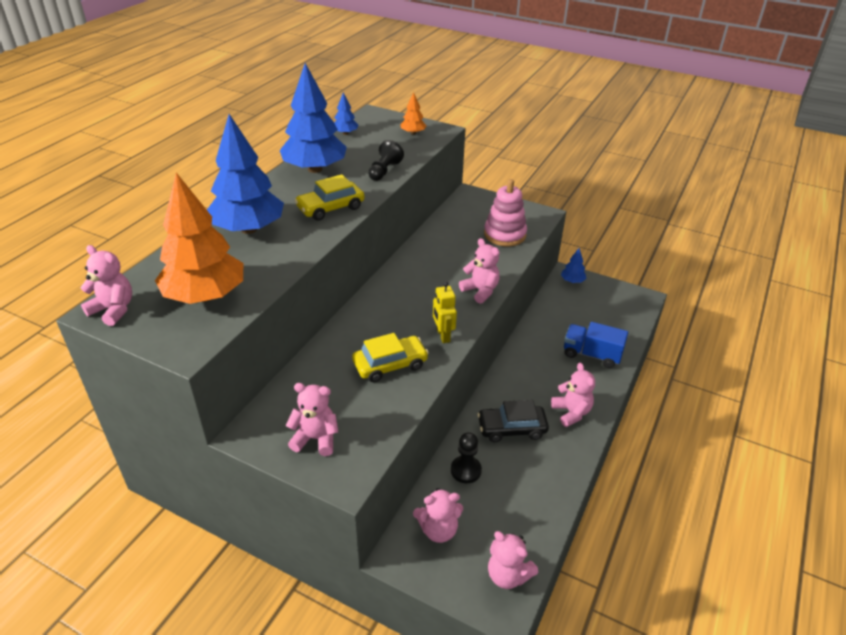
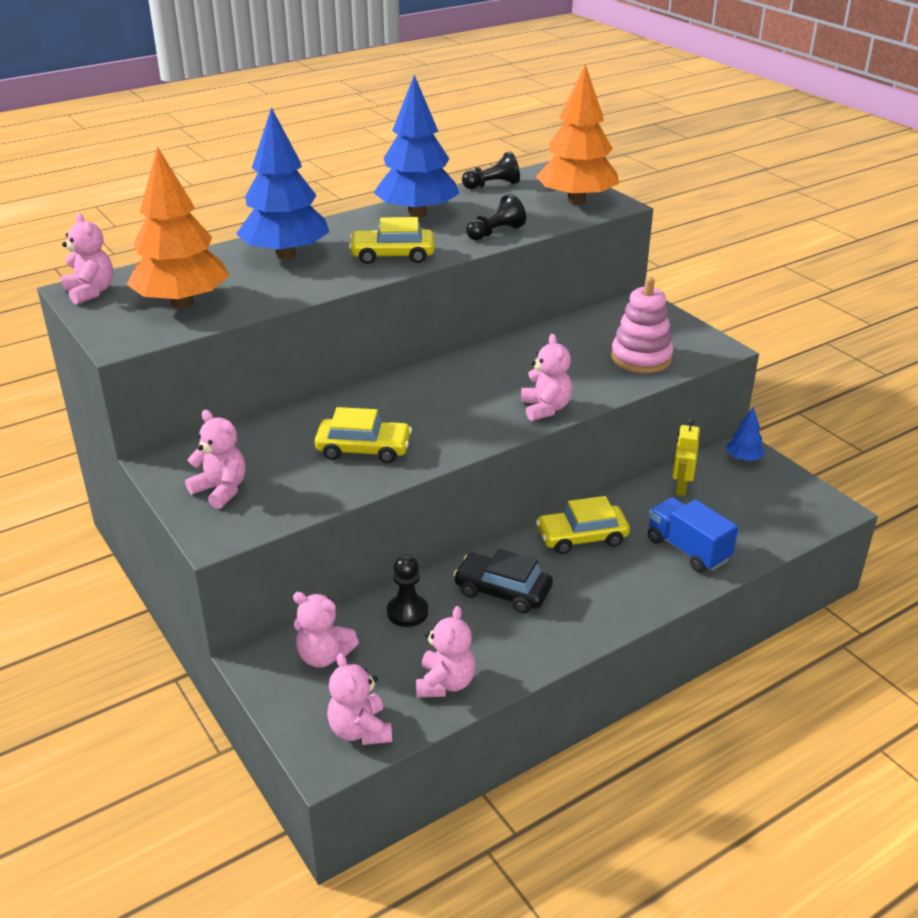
camera: 30 degrees right, 5 degrees down
(345, 133) = (492, 185): blue tree -> black pawn
(413, 133) = (576, 201): orange tree -> orange tree, size x2.29
(443, 335) = (452, 440): yellow robot -> yellow robot (680, 488)
(527, 370) = (582, 537): none -> yellow car
(571, 412) = (596, 602): pink teddy bear -> pink teddy bear (445, 683)

